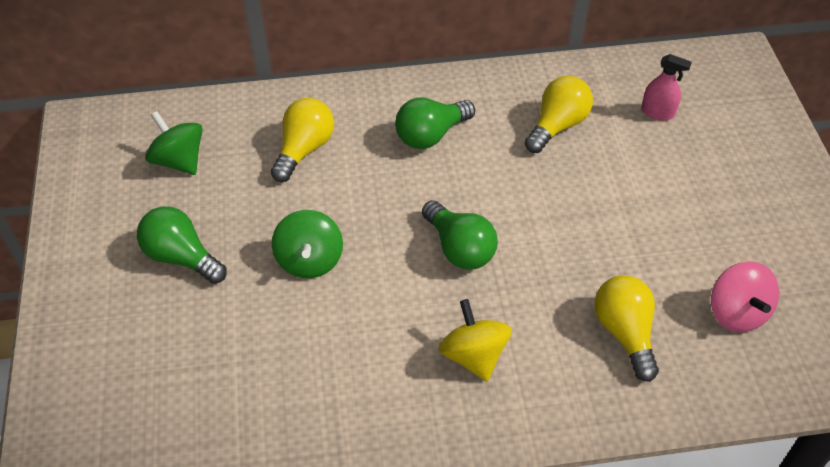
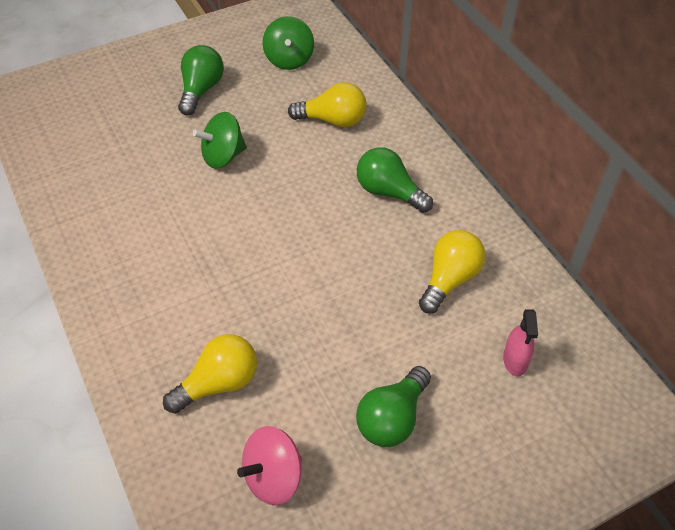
camera: 70 degrees right, 0 degrees up
(179, 160) = (289, 59): green spinning top -> green spinning top turned 150 degrees clockwise
(459, 248) = (270, 243): green light bulb -> green light bulb (392, 418)
(473, 355) = (163, 279): yellow spinning top -> none
(557, 125) = (449, 279): yellow light bulb -> yellow light bulb turned 75 degrees counterclockwise

